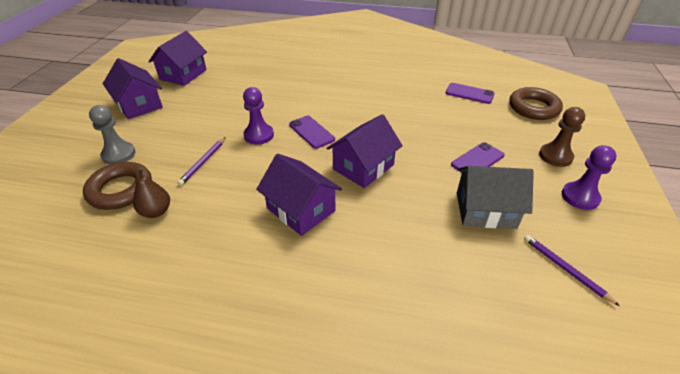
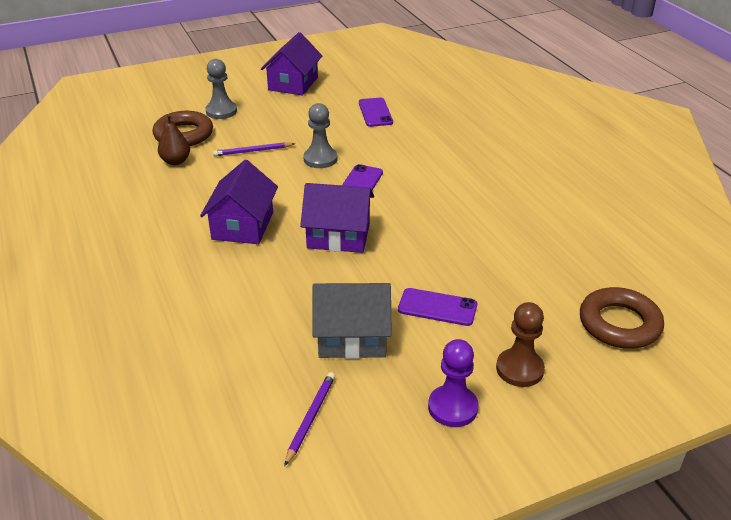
camera: 55 degrees right, 5 degrees down
(183, 74) = (365, 77): purple house -> none
(259, 135) = (320, 159): purple pawn -> grey pawn
(469, 93) = (580, 260): purple phone -> purple phone (375, 112)
(485, 210) = (352, 337): grey house -> grey house turned 60 degrees counterclockwise

